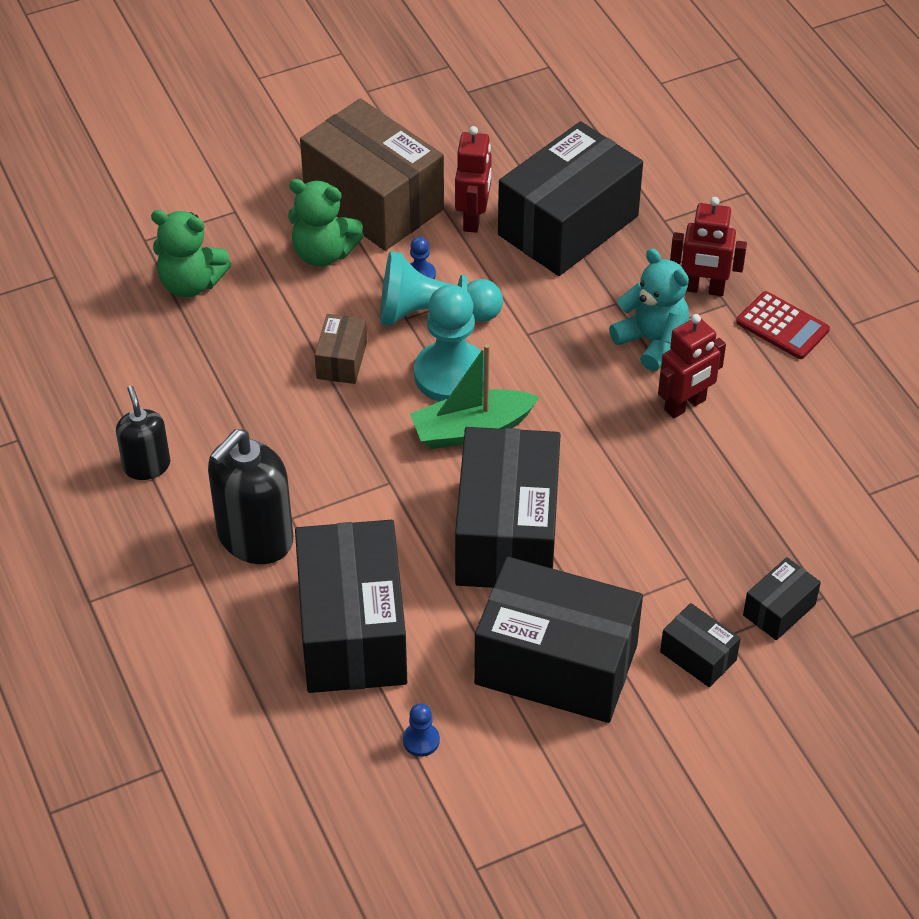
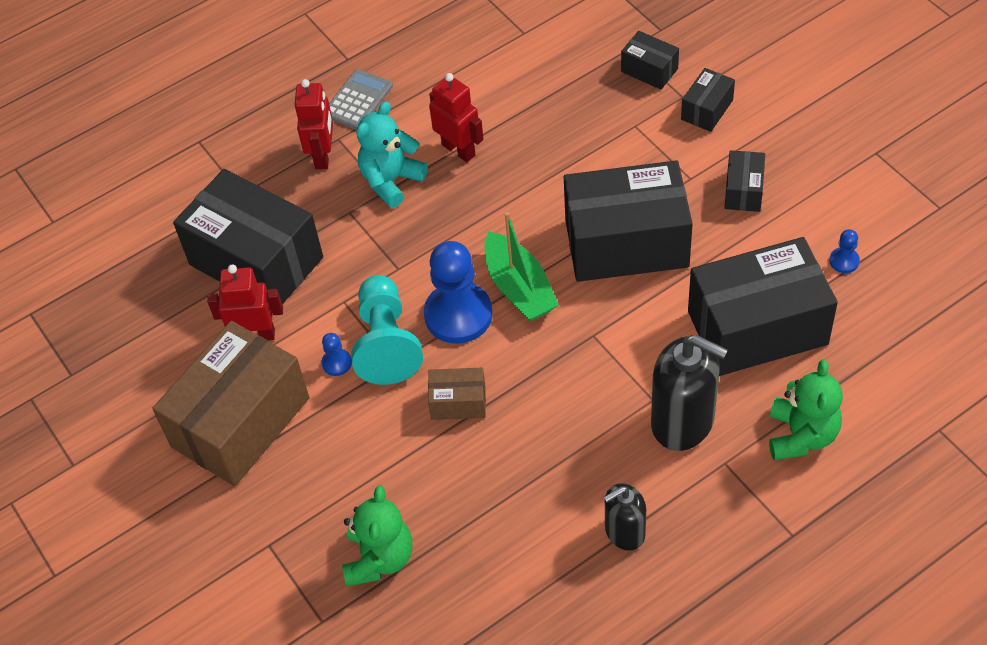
camera: 95 degrees left, 5 degrees up
(323, 253) = (319, 449): green teddy bear -> green teddy bear (801, 435)
(451, 375) = (458, 315): turquoise pawn -> blue pawn
(556, 664) = (743, 191): black box -> black box, size x0.45
(782, 326) = (358, 100): red calculator -> grey calculator

